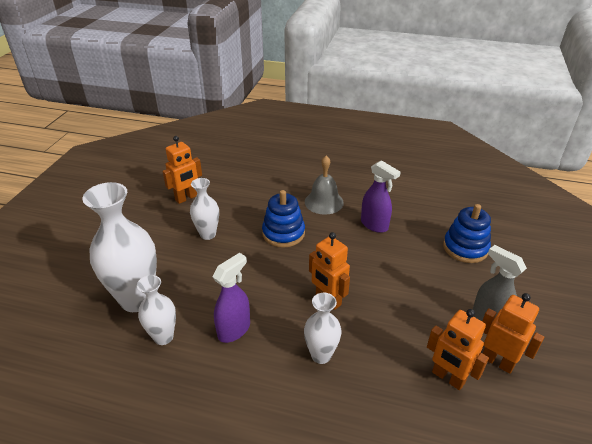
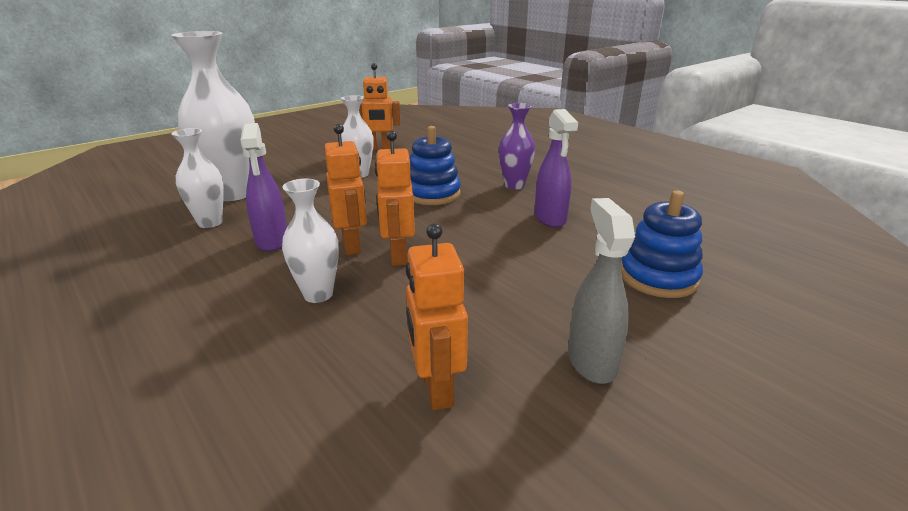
camera: 35 degrees right, 10 degrees down
(234, 330) = (272, 241): purple spray bottle -> purple spray bottle turned 90 degrees clockwise
(324, 202) = (514, 185): grey bell -> purple vase
(497, 361) = (541, 411): orange robot -> orange robot (352, 246)

